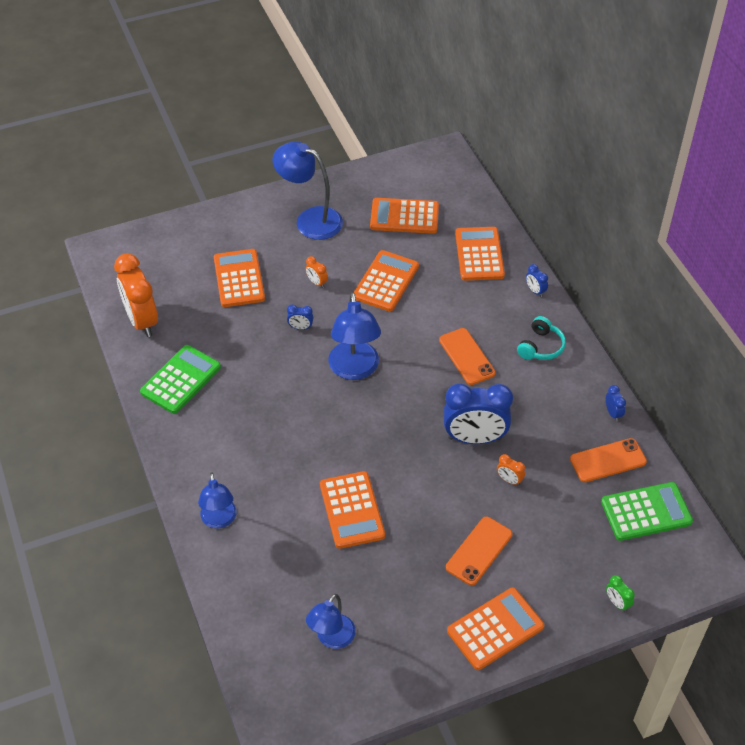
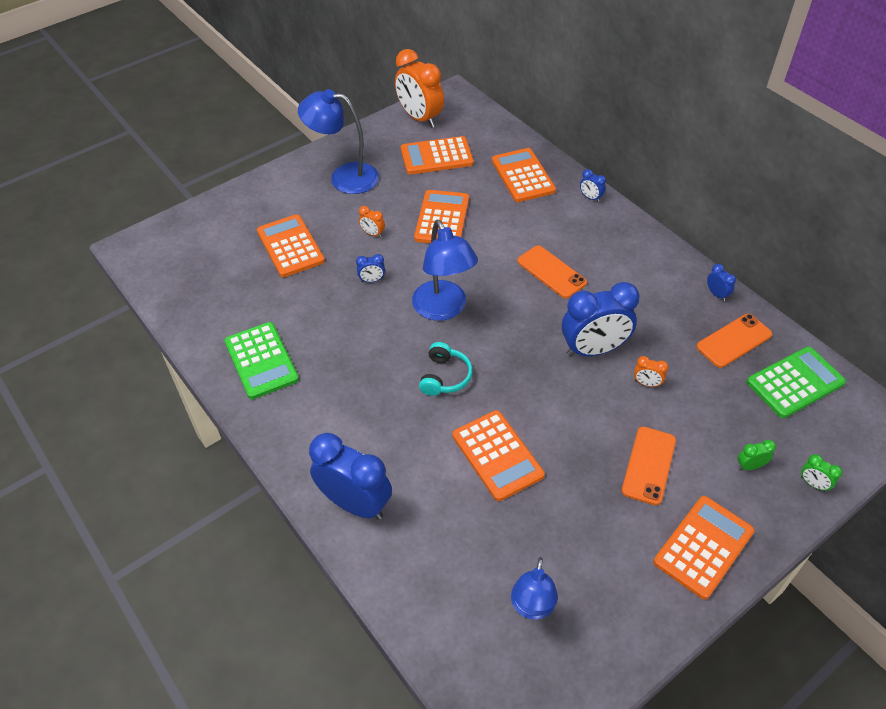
camera: 15 degrees left, 0 degrees up
(142, 321) = (199, 309): orange clock -> orange clock (420, 118)
(181, 380) = (261, 361): green calculator -> green calculator turned 135 degrees clockwise
(219, 520) = (355, 503): blue lamp -> blue clock
(541, 347) = (619, 247): turquoise headphones -> turquoise headphones (445, 377)
(568, 574) = (750, 466): none -> green clock

